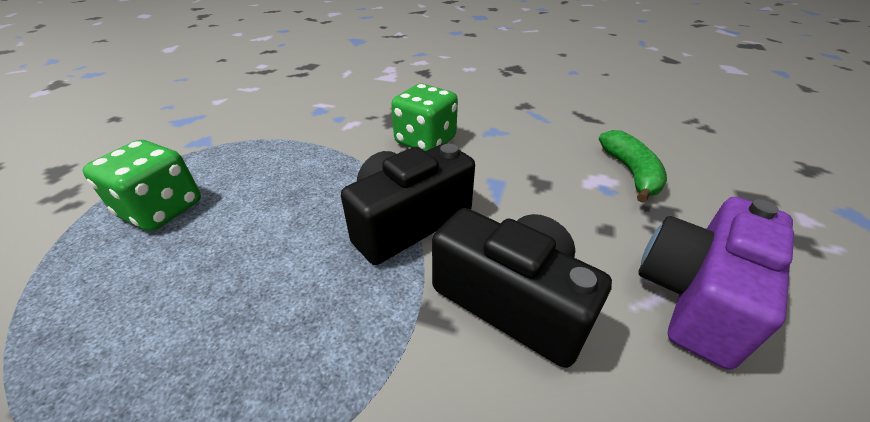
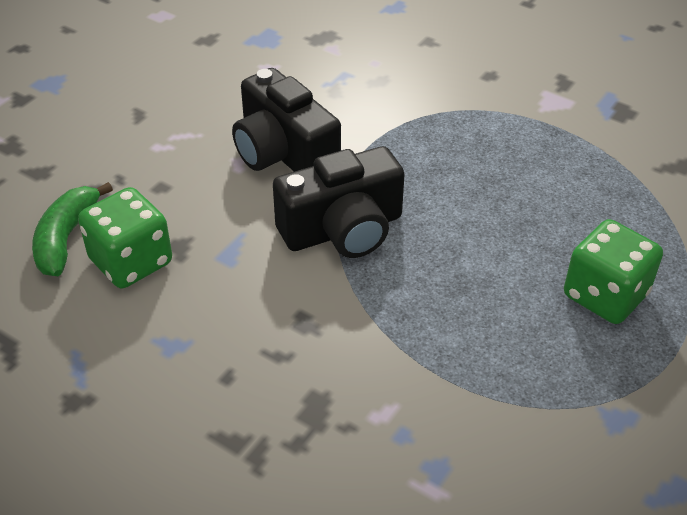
camera: 165 degrees left, 5 degrees up
(425, 141) = (280, 344): green dice -> green dice (131, 261)
(695, 296) = (149, 131): purple camera -> none

